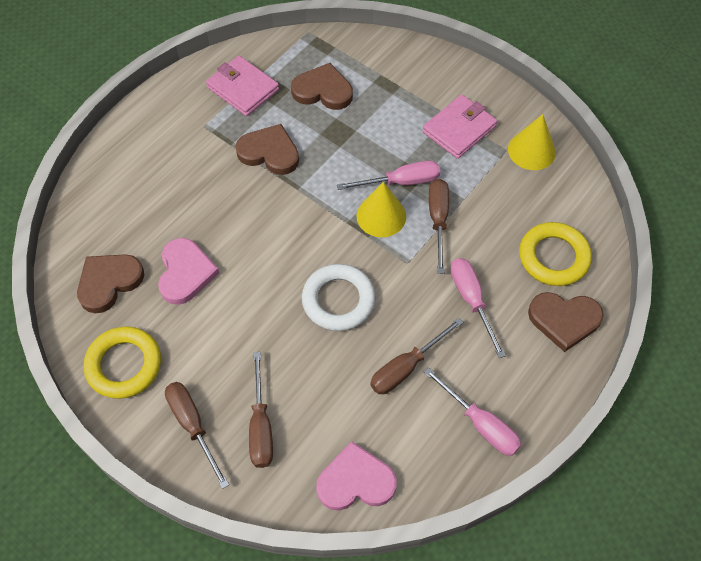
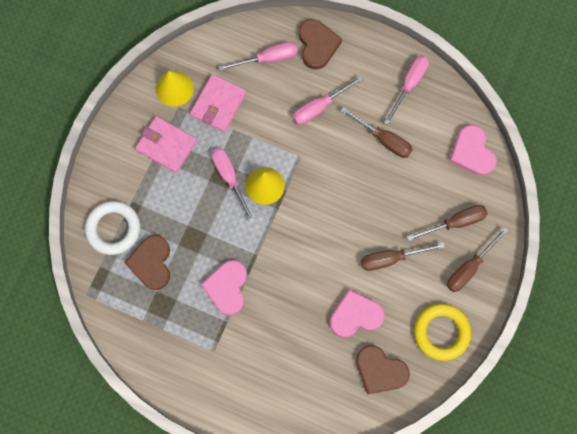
camera: 105 degrees left, 15 degrees up
(243, 88) = (165, 331): pink wallet -> pink wallet (218, 104)
(269, 152) = (227, 287): brown heart -> pink heart
(338, 300) = (345, 197): white ring -> white ring (113, 229)
(438, 220) = (258, 143): brown screwdriver -> brown screwdriver (391, 258)
(553, 257) = (268, 59): yellow ring -> pink screwdriver

